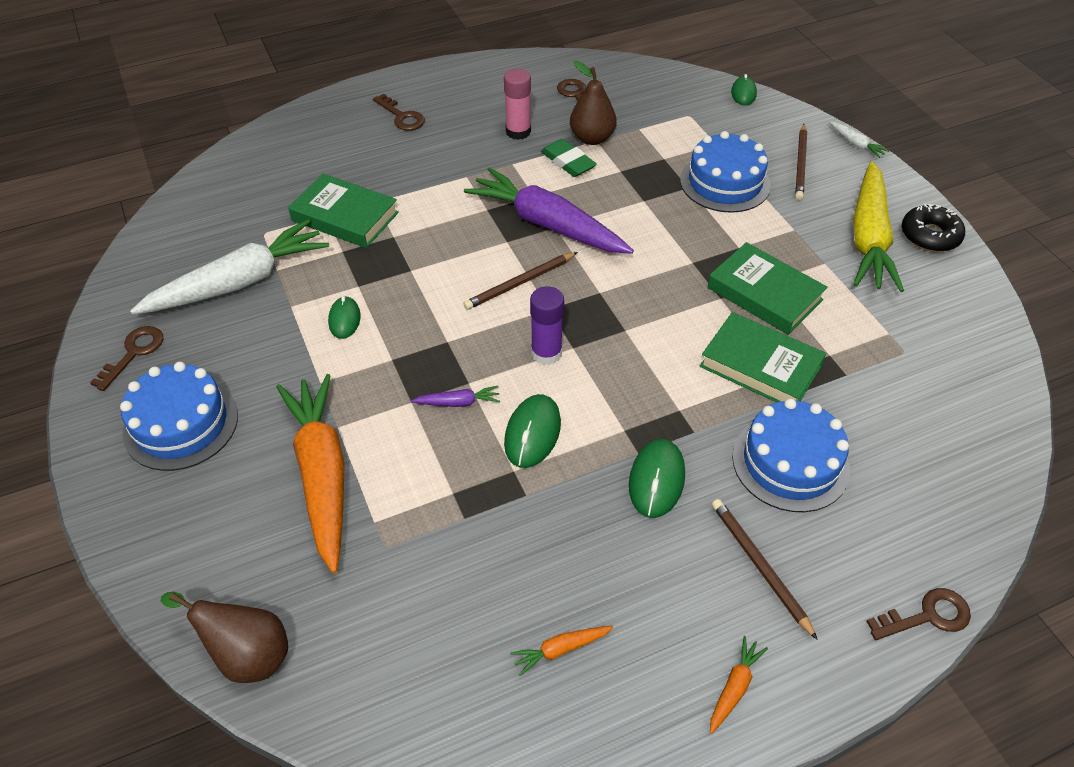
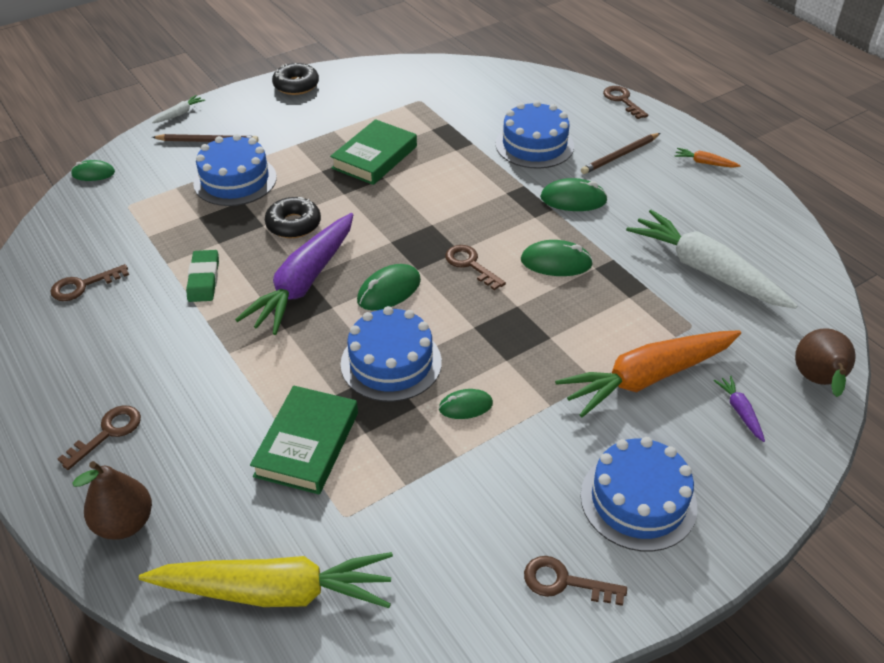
camera: 100 degrees left, 5 degrees down
(239, 282) = (432, 515): white carrot -> white carrot (706, 270)
(418, 275) = (391, 363): none -> blue cake
(458, 402) = (541, 308): purple carrot -> purple carrot (740, 411)
(518, 132) = (148, 323): pink glue stick -> none
(520, 283) = (389, 290): brown pencil -> green mouse
(546, 353) = (470, 264): purple glue stick -> brown key
(560, 649) = (721, 230): orange carrot -> none
(568, 162) = (204, 279): green eraser -> green eraser turned 45 degrees counterclockwise
(592, 138) = (163, 266): brown pear -> brown pear (125, 523)
(642, 221) = (293, 224): none -> black donut
(760, 366) = (451, 158): green book -> none
(868, 238) = (302, 111): yellow carrot -> yellow carrot (275, 591)

